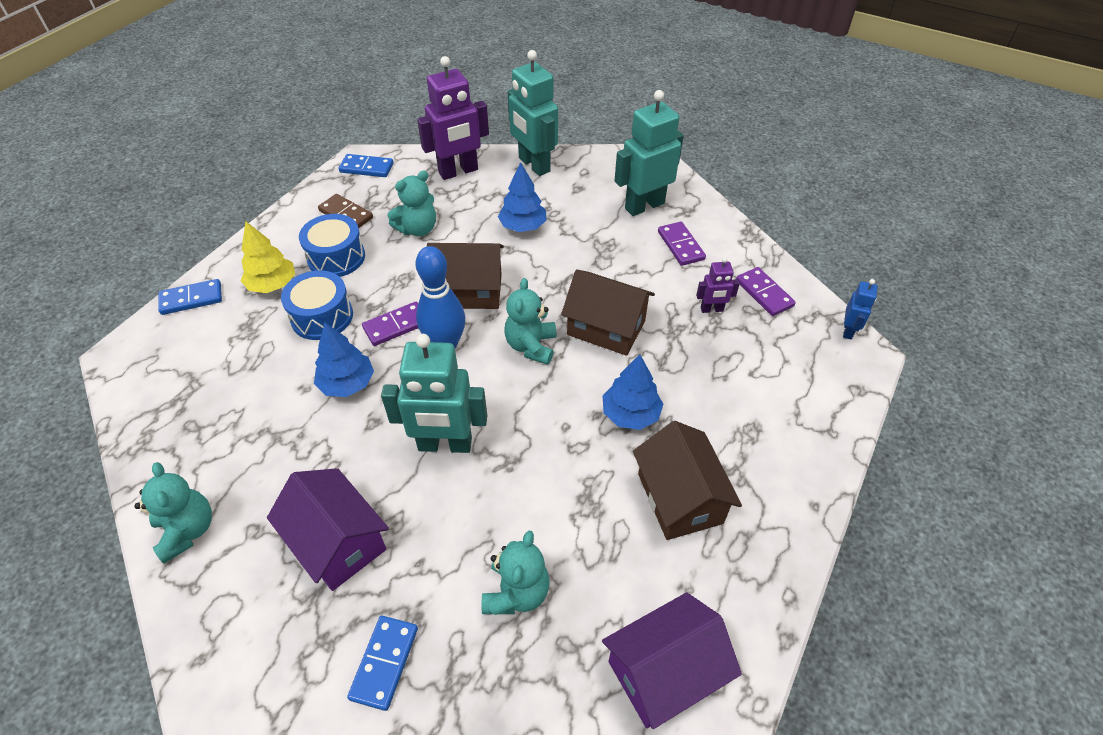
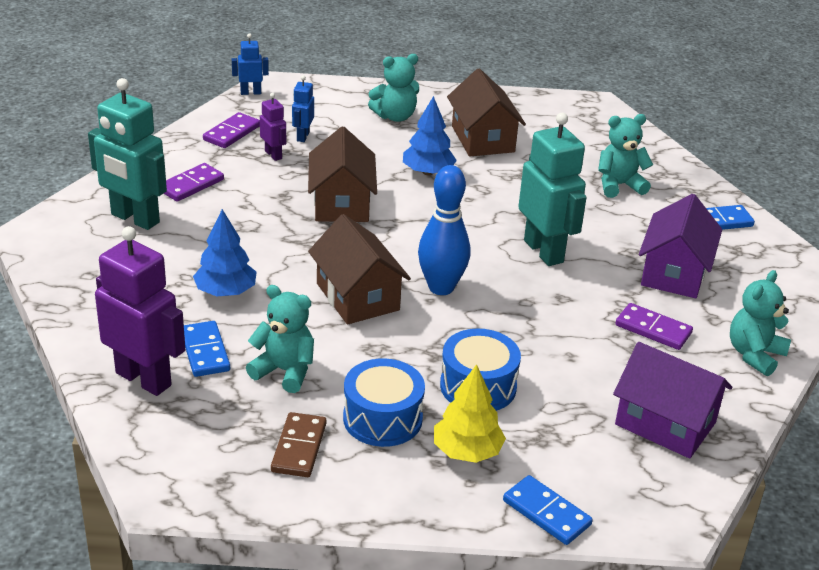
camera: 120 degrees left, 15 degrees down
(347, 383) = (540, 330): blue tree -> none
(366, 168) = (184, 474): blue domino -> blue domino (205, 351)
(396, 326) = (445, 328): purple domino -> purple domino (653, 329)
(531, 346) = (399, 238): turquoise teddy bear -> turquoise teddy bear (395, 116)
(534, 165) = (94, 318): turquoise robot -> none
(664, 671) = (605, 125): purple house -> purple house (665, 423)
(679, 498) = (483, 139): brown house -> brown house turned 60 degrees counterclockwise
(740, 341) = (302, 136): none -> blue robot

